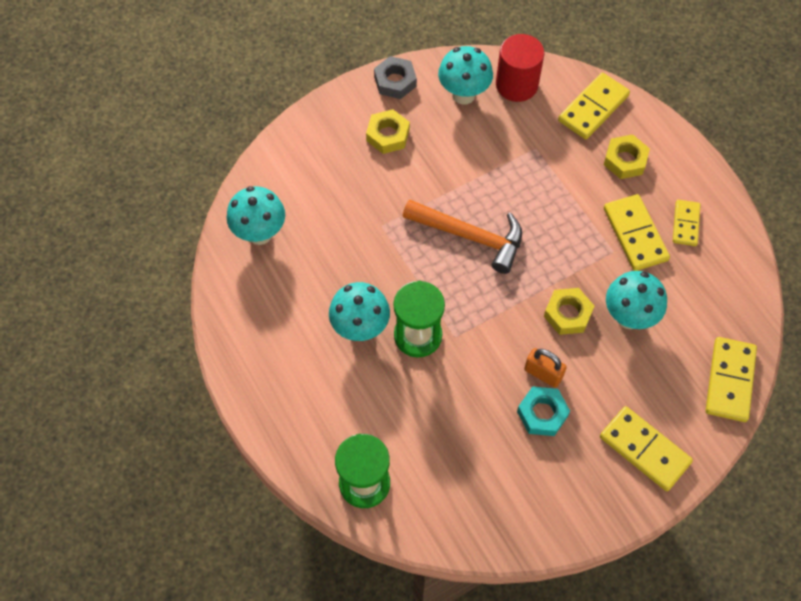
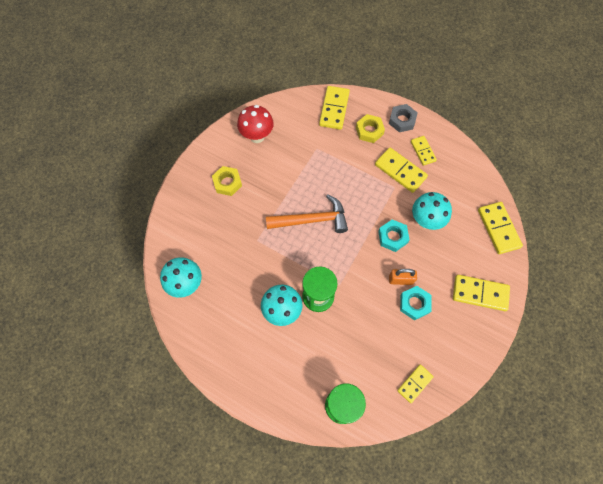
camera: 30 degrees left, 5 degrees up
(395, 81) = (212, 148): grey nut -> grey nut (402, 120)
(463, 94) = (257, 136): turquoise mushroom -> red mushroom
(477, 511) = (415, 383): none -> yellow domino
(516, 85) = (283, 116): red cylinder -> none
(567, 314) = (392, 237): yellow nut -> turquoise nut

